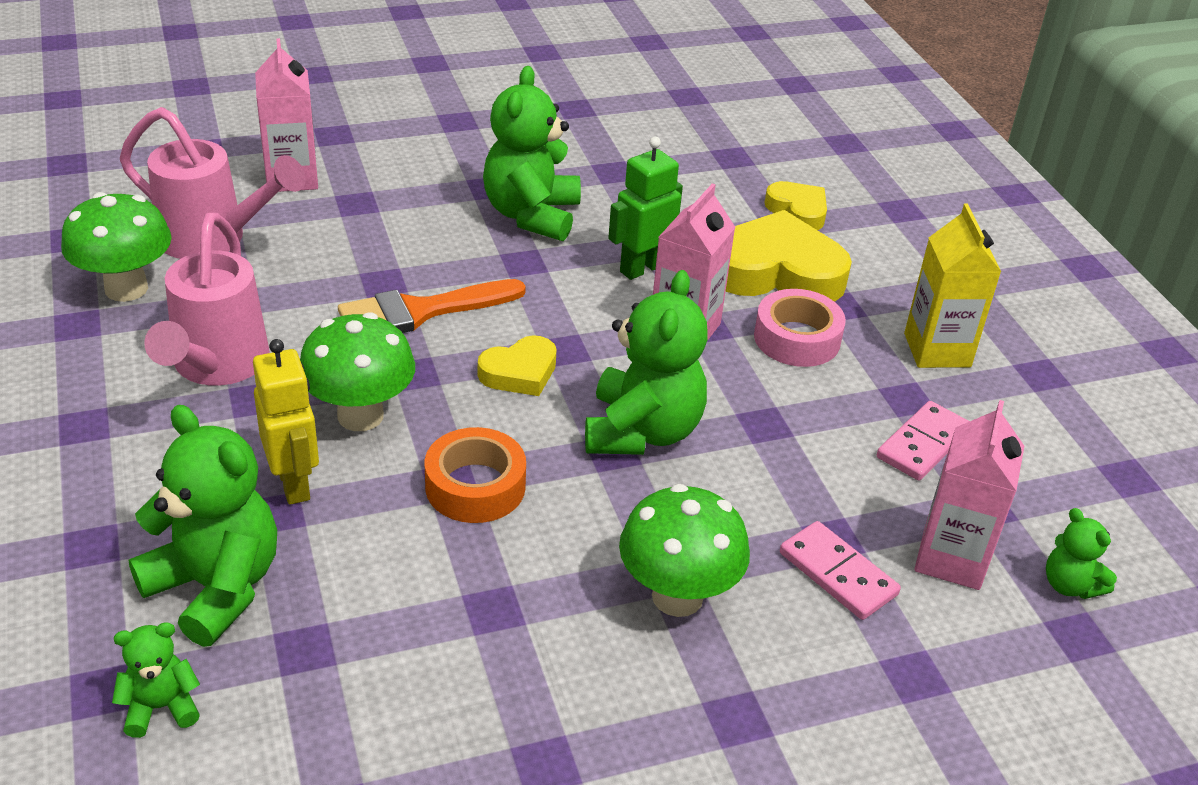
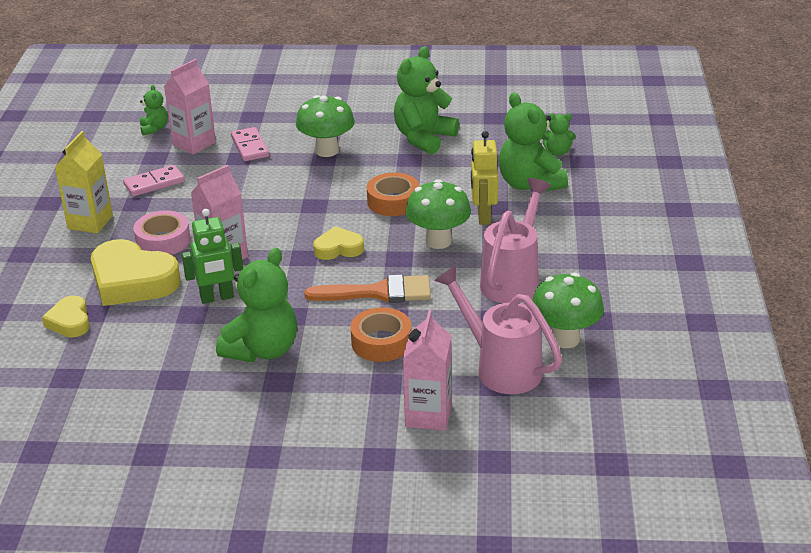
camera: 155 degrees left, 5 degrees down
(384, 246) = (381, 342): none -> orange tape
(642, 431) = (292, 210): green teddy bear -> green teddy bear (424, 138)

